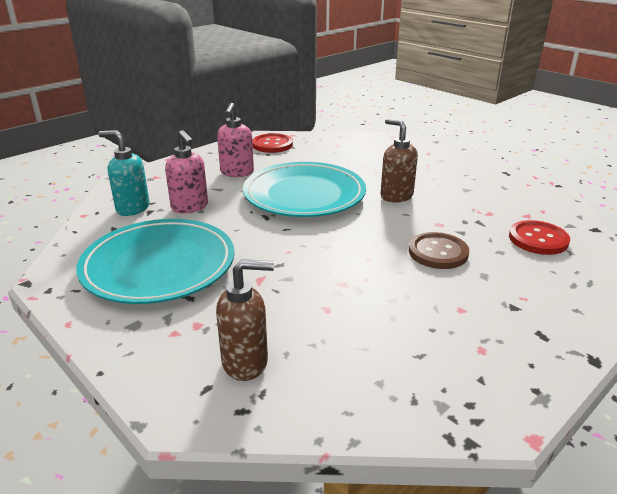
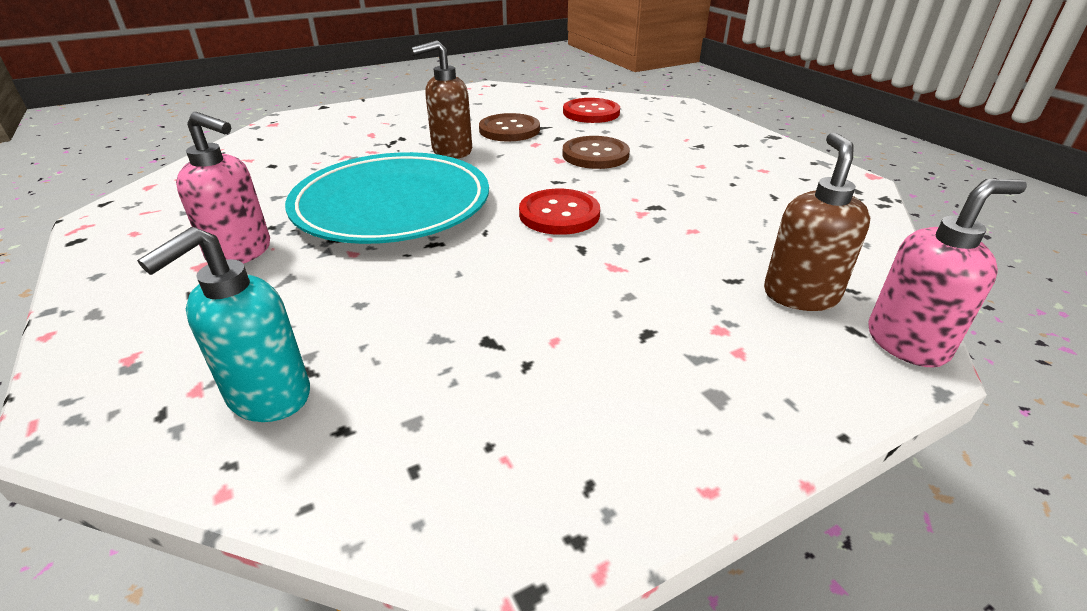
camera: 75 degrees left, 5 degrees up
(159, 266) = (541, 362): turquoise plate -> none
(190, 207) = (336, 315): pink soap dispenser -> pink soap dispenser (907, 343)
(272, 145) = (164, 207): red button -> red button (559, 214)
(457, 209) = (509, 130): none -> brown button

